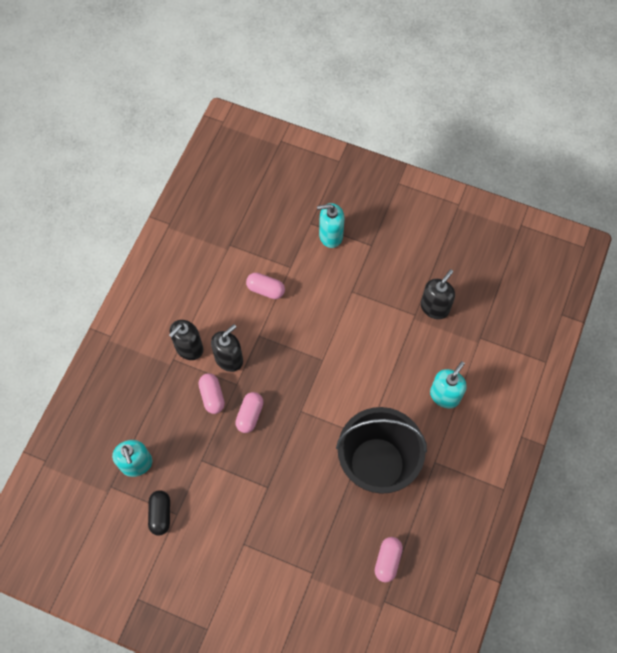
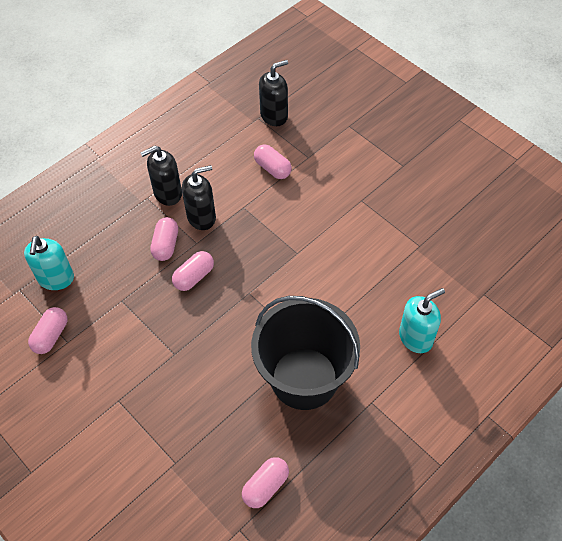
camera: 25 degrees right, 10 degrees down
(160, 514) = (51, 336): black capsule -> pink capsule
(330, 235) = (364, 143): turquoise soap dispenser -> none
(435, 307) = (445, 246): black soap dispenser -> black soap dispenser (274, 115)

